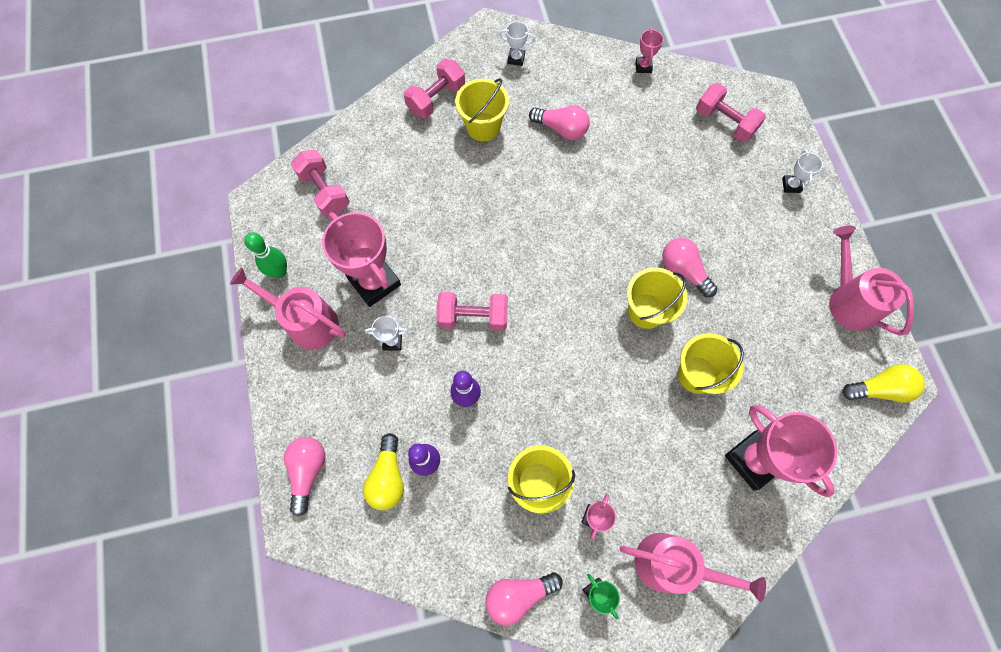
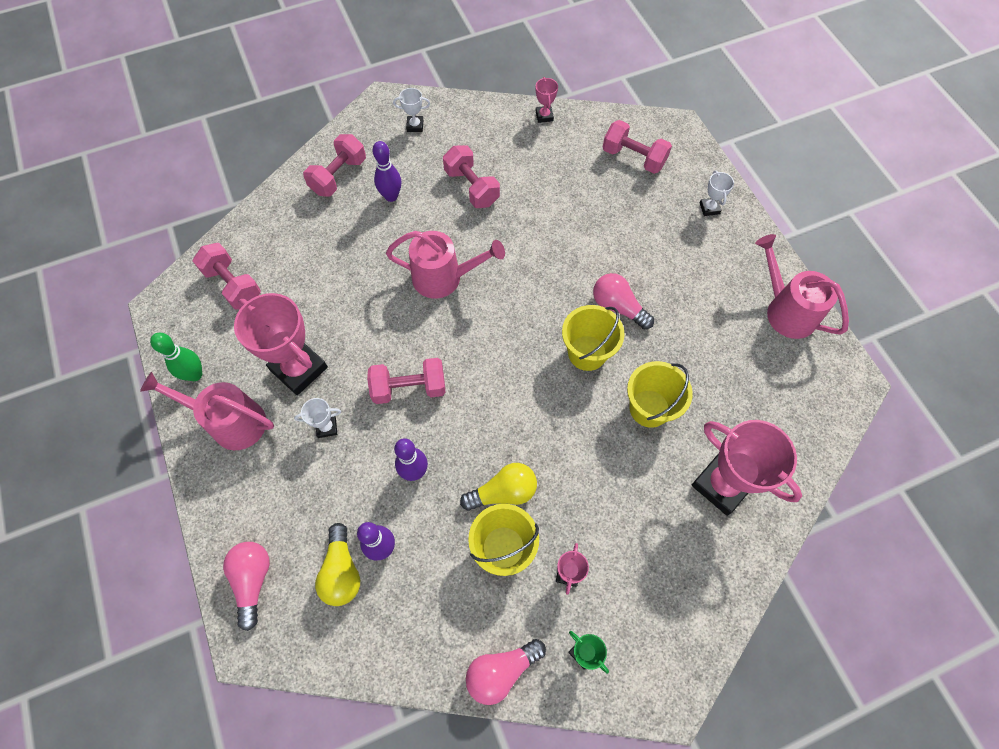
camera: 10 degrees left, 5 degrees down
(483, 127) = (391, 196): yellow bucket -> purple bowling pin
(561, 129) = (471, 187): pink light bulb -> pink dumbbell
(672, 565) = (657, 608): pink watering can -> pink watering can (444, 278)
(878, 389) = (832, 392): yellow light bulb -> yellow light bulb (503, 492)

